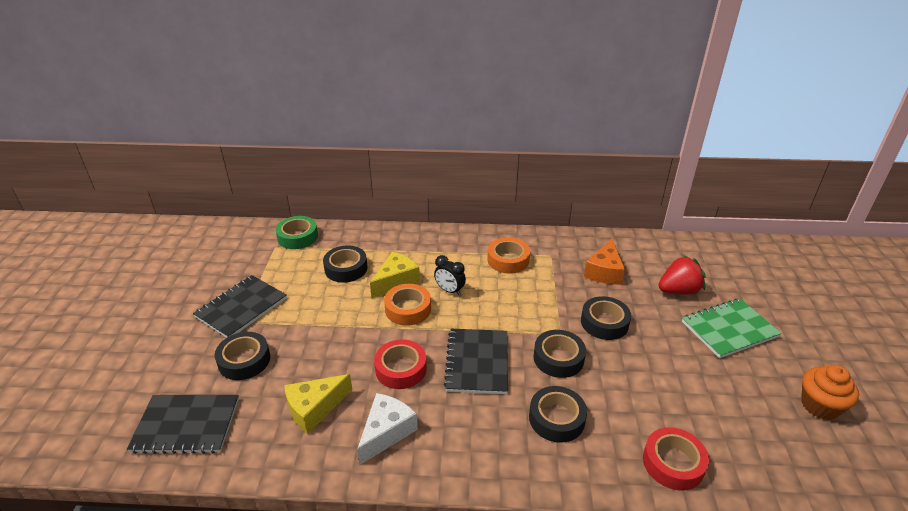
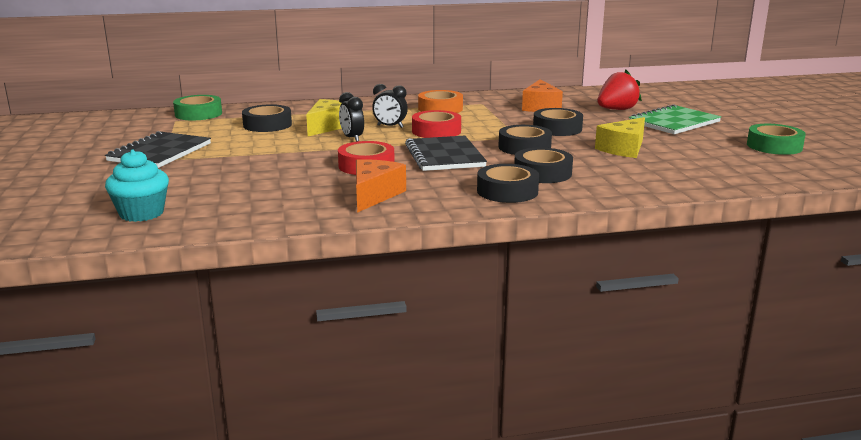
camera: 15 degrees left, 15 degrees down
(186, 425) = (141, 213): black notebook -> turquoise cupcake
(244, 360) = (185, 177): black tape -> black tape (507, 191)
(314, 408) = (286, 192): yellow cheese -> yellow cheese (623, 149)
(386, 432) = (374, 195): white cheese -> orange cheese
(408, 309) = (352, 138): orange tape -> black clock
(673, 463) = (665, 181): red tape -> red tape (436, 131)
(820, 405) = (774, 146): orange cupcake -> green tape

